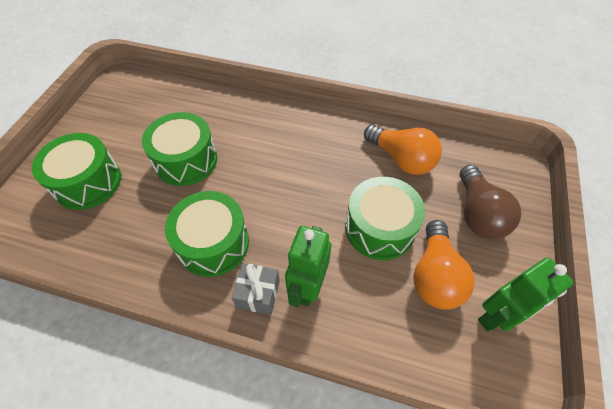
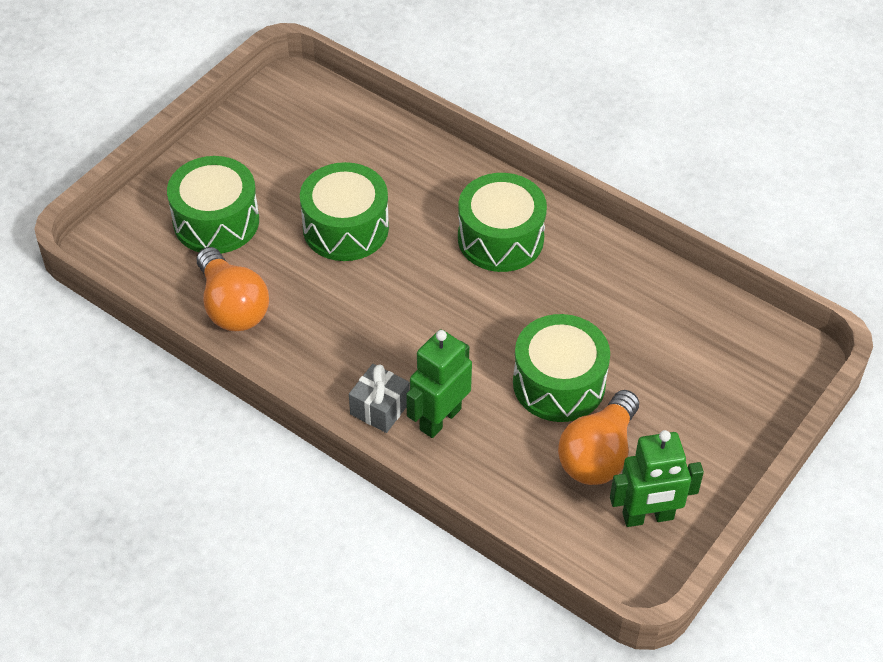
camera: 20 degrees right, 5 degrees down
(213, 243) = (347, 339): green drum -> green drum (500, 238)
(401, 159) = (635, 309): orange light bulb -> orange light bulb (232, 306)
(477, 214) = (697, 405): brown light bulb -> none

